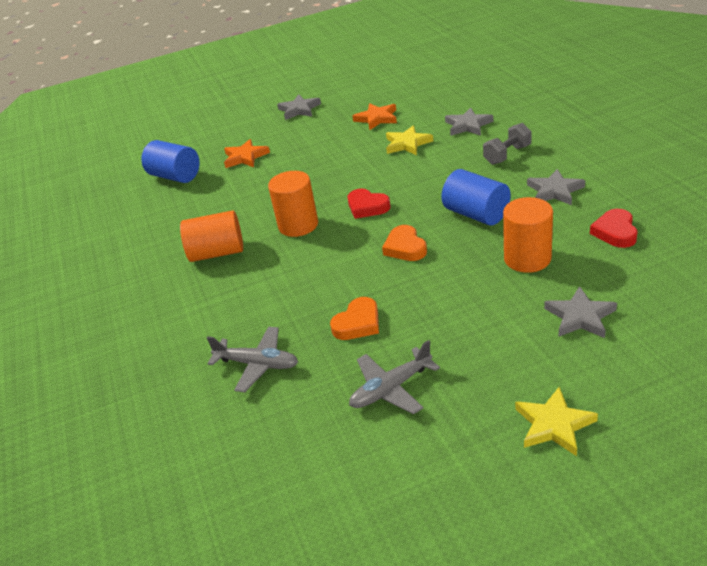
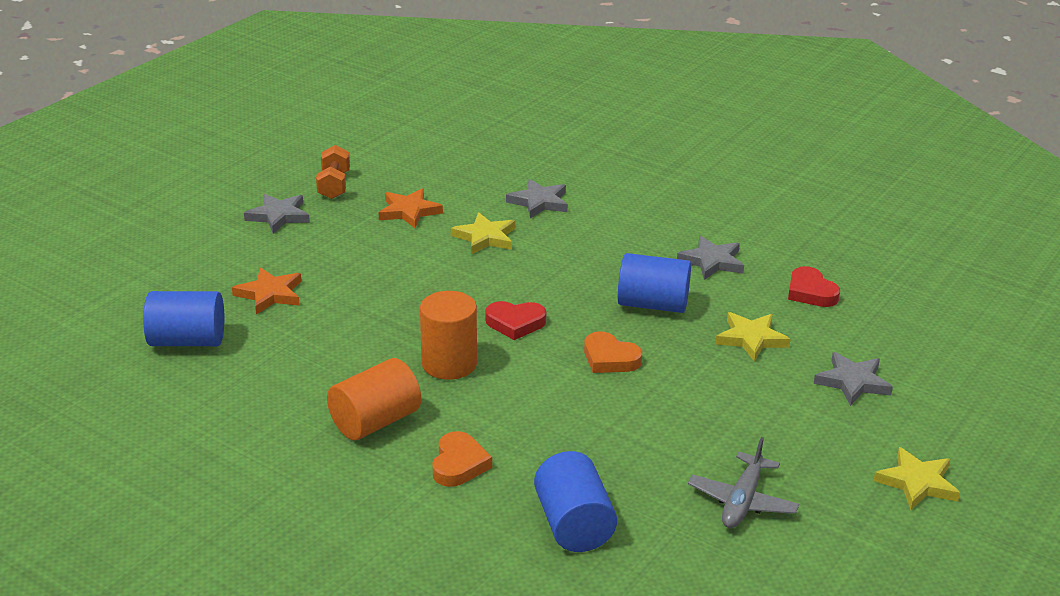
camera: 40 degrees left, 5 degrees down
(258, 364) = (573, 525): grey plane -> blue cylinder
(349, 95) = (334, 185): none -> orange dumbbell
(358, 323) = (641, 450): orange heart -> orange heart (459, 464)
(507, 155) = (621, 230): grey dumbbell -> none
(527, 258) = (751, 339): orange cylinder -> yellow star

